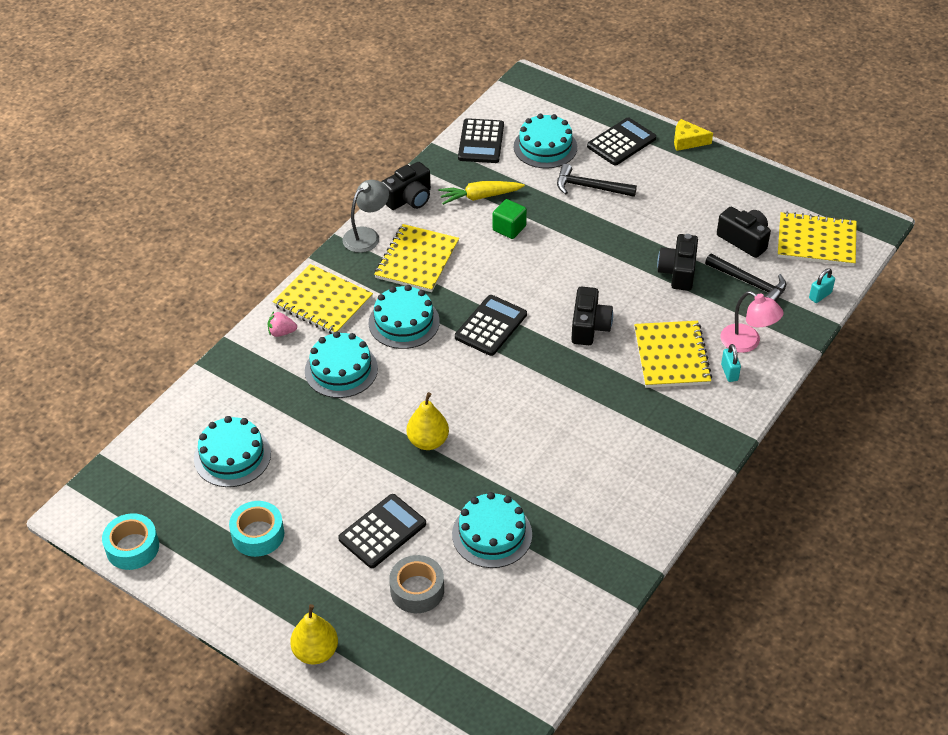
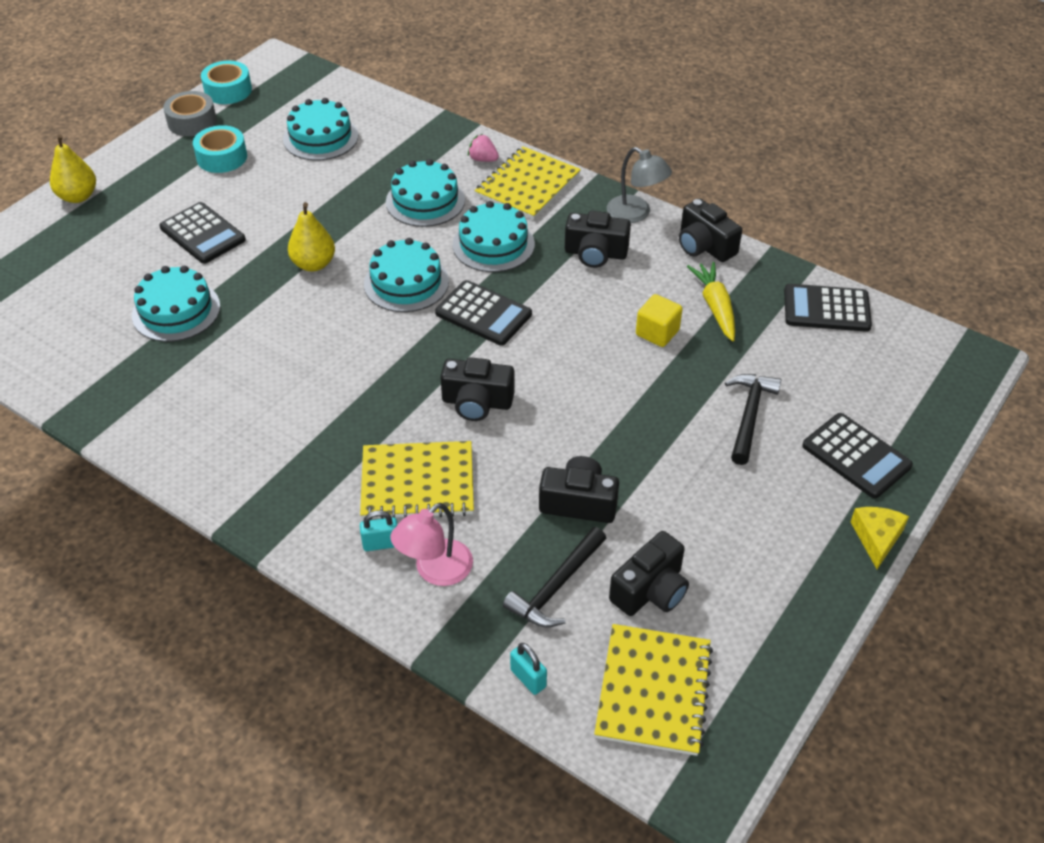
camera: 90 degrees right, 0 degrees up
(281, 332) = (483, 159): pink strawberry -> pink strawberry turned 60 degrees counterclockwise
(417, 260) = (595, 253): yellow notebook -> black camera
(417, 590) = (124, 258): grey tape -> grey tape (192, 122)
(509, 228) = (657, 333): green cube -> yellow cube
(545, 147) = (828, 372): turquoise cake -> turquoise cake (406, 283)

